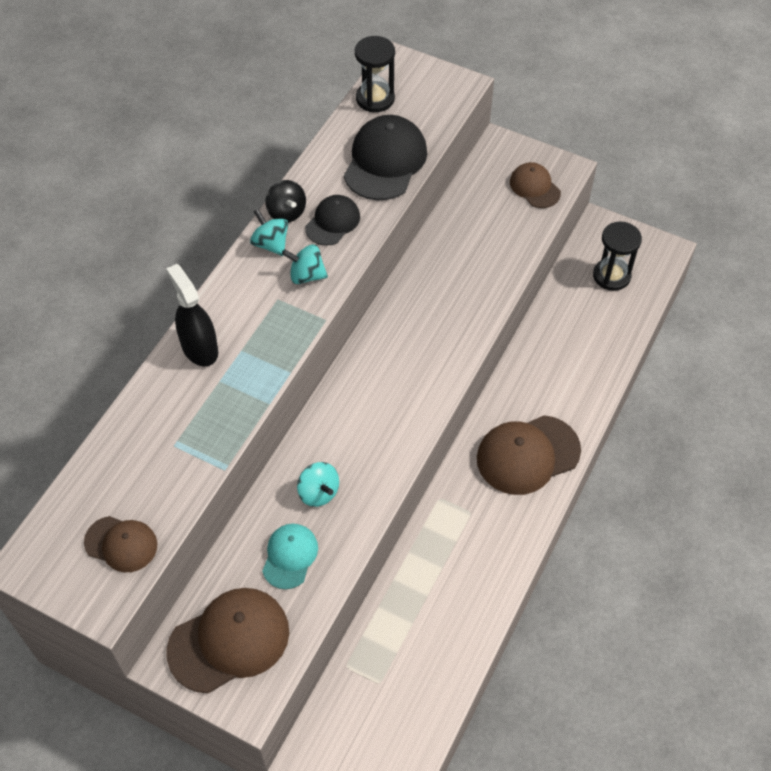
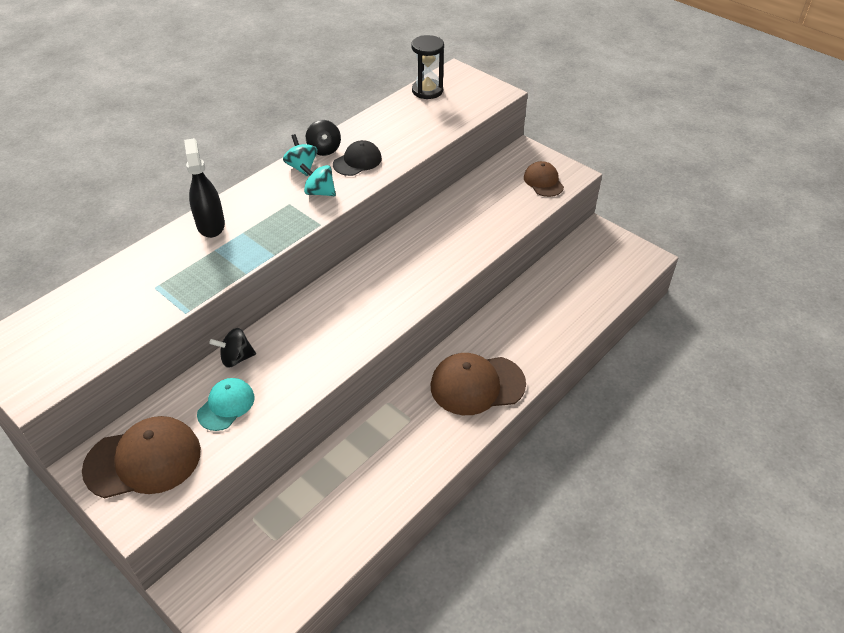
camera: 15 degrees right, 10 degrees down
(121, 544) = (73, 349): brown cap -> none
(276, 497) = (236, 358): none -> black spinning top
(318, 492) = (273, 362): turquoise spinning top -> none
(385, 161) = (417, 130): black cap -> none
(611, 276) = (596, 267): black hourglass -> none

